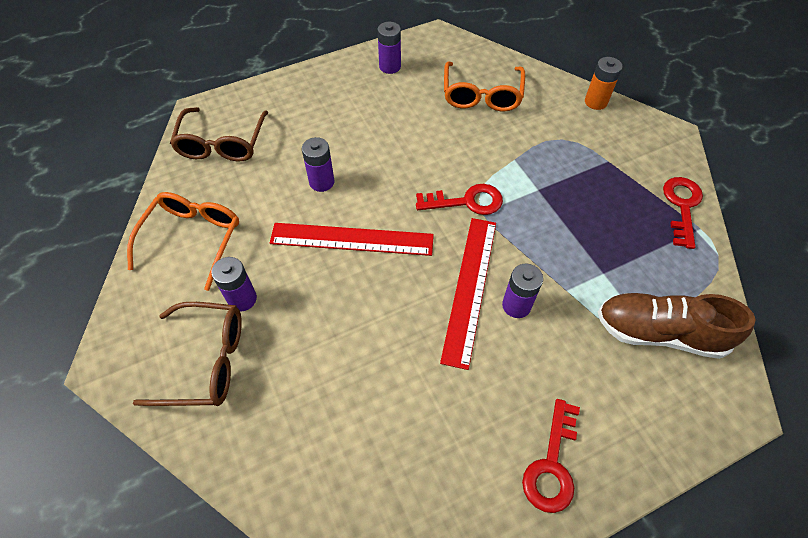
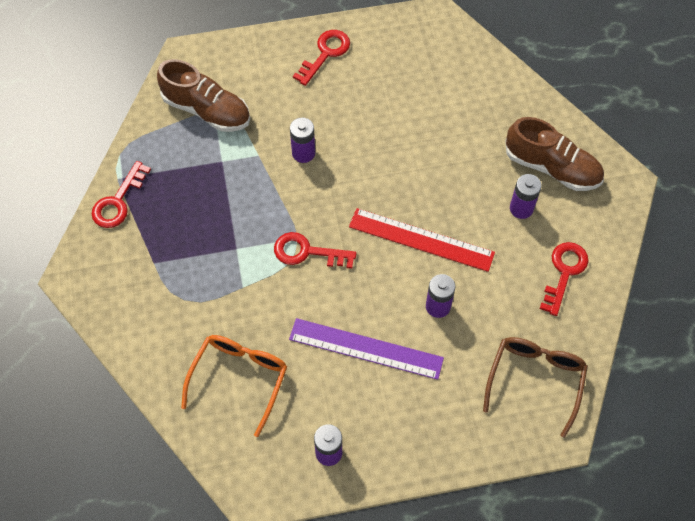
camera: 165 degrees left, 5 degrees up
(192, 240) = (564, 272): orange glasses -> red key
(204, 361) = (552, 167): brown glasses -> brown shoe
(381, 136) = (366, 348): none -> purple ruler
(470, 288) = (334, 174): red ruler -> none
(595, 102) = (121, 338): orange battery -> none

